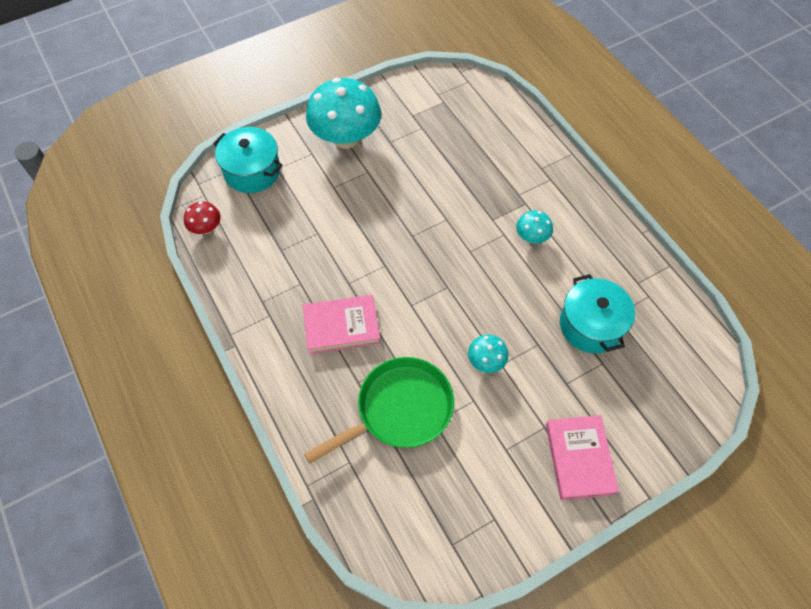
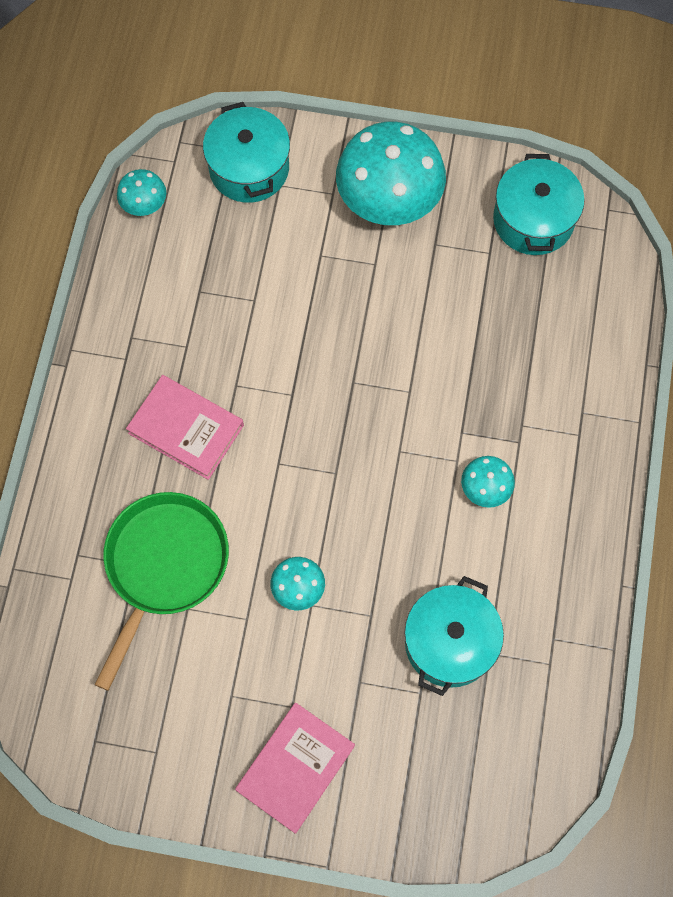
camera: 40 degrees right, 10 degrees up
(206, 228) = (144, 205): red mushroom -> turquoise mushroom
(399, 410) = (163, 566): green pan -> green pan turned 75 degrees counterclockwise
(429, 99) = (533, 220): none -> turquoise pot

